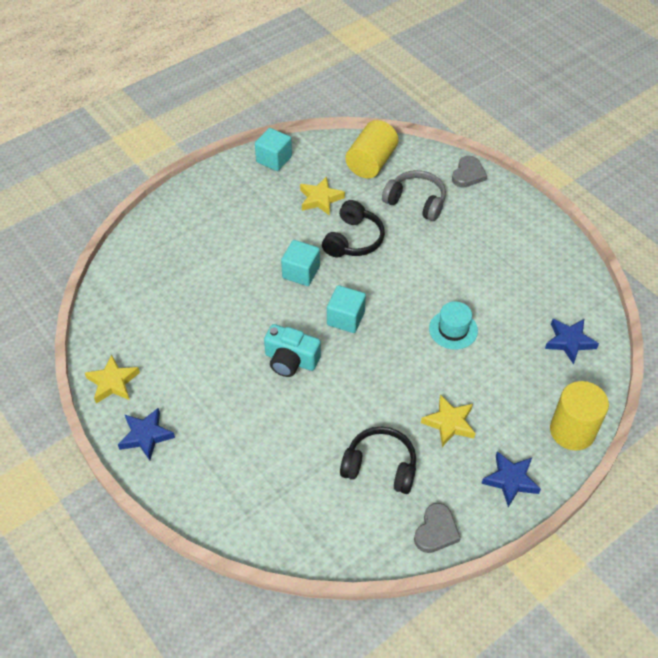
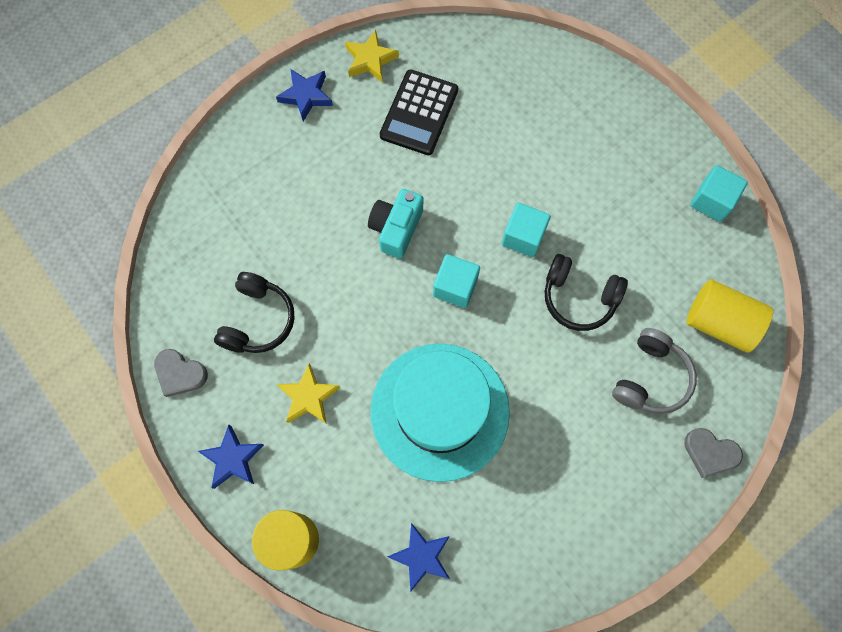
camera: 90 degrees right, 20 degrees up
(176, 343) = (419, 113): none -> black calculator
(320, 199) = (646, 258): yellow star -> none
(453, 329) = (440, 411): turquoise hat -> turquoise hat, size x2.33

